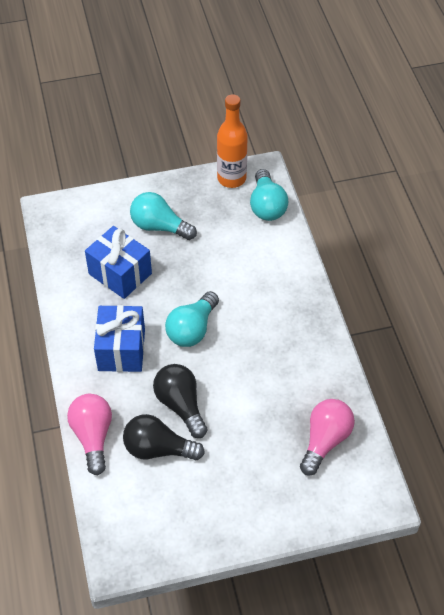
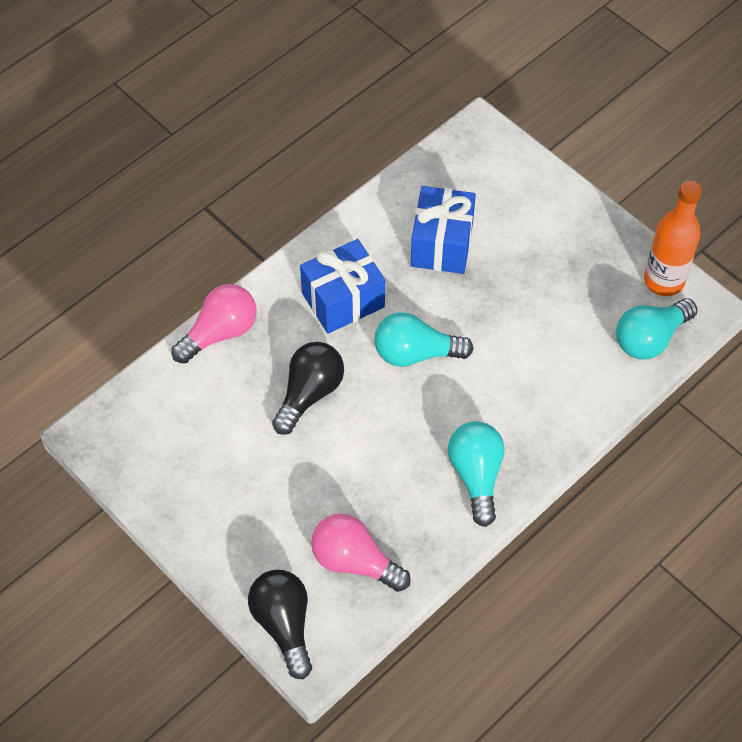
camera: 60 degrees right, 5 degrees up
(158, 449) = (242, 401): black light bulb -> black light bulb (284, 625)
(159, 226) = (535, 246): turquoise light bulb -> turquoise light bulb (476, 476)
(325, 440) = (354, 561): pink light bulb -> pink light bulb turned 150 degrees counterclockwise

